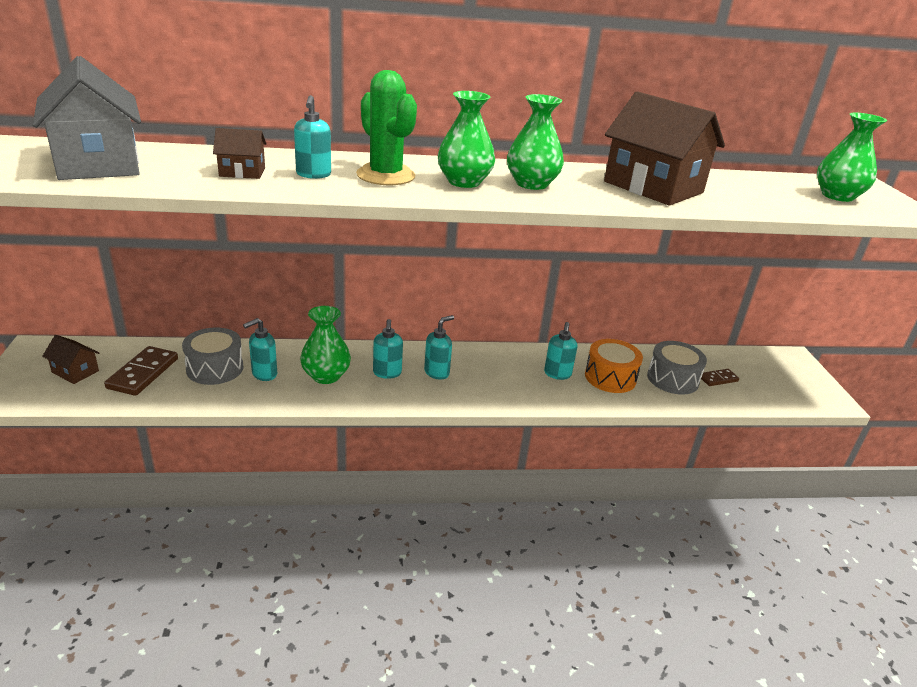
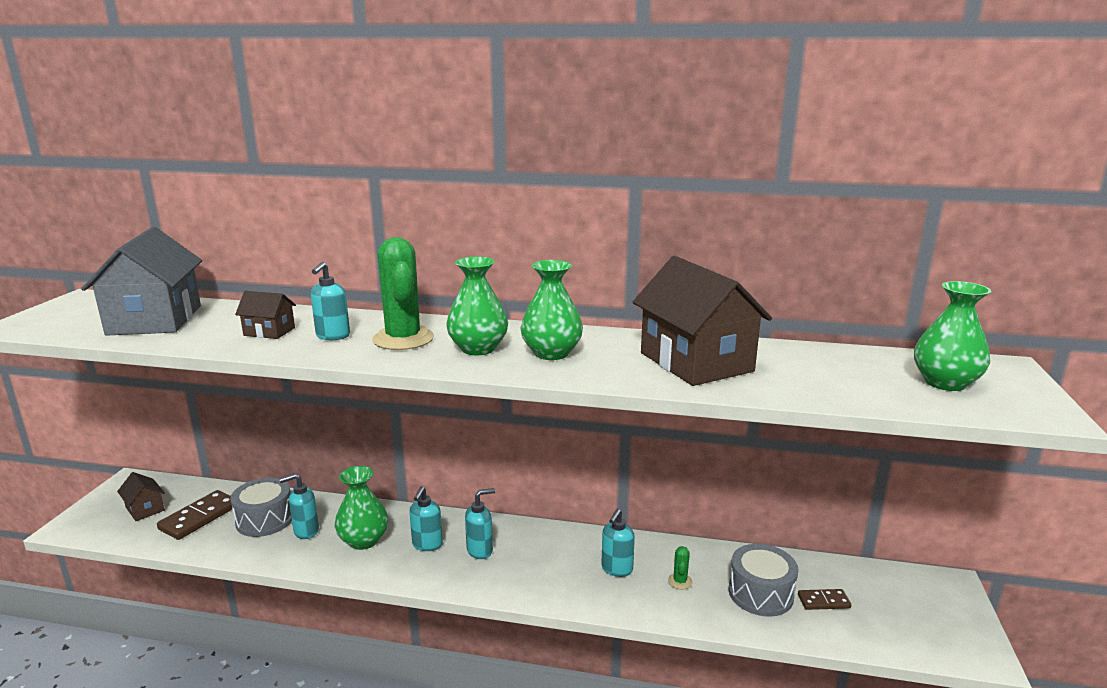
camera: 20 degrees right, 10 degrees down
(610, 377) = (680, 581): orange drum -> green cactus

